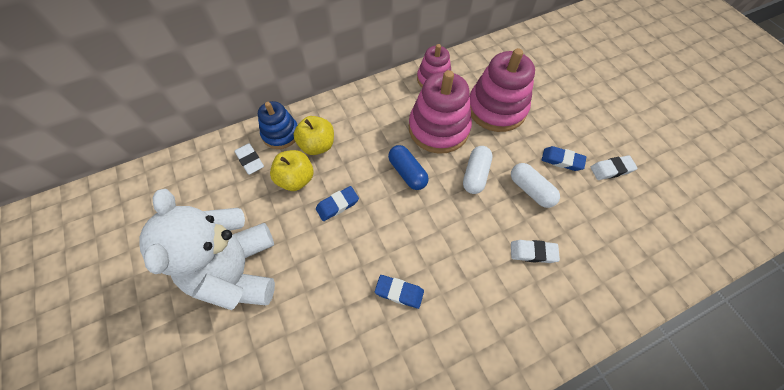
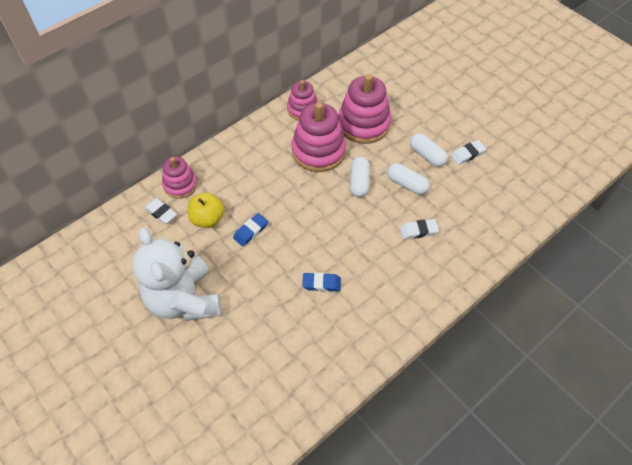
camera: 15 degrees left, 5 degrees down
(281, 134) = (180, 185): blue stacking toy -> pink stacking toy
(317, 145) = (217, 187): yellow apple -> none
(407, 172) = (302, 193): blue capsule -> none
(562, 160) = (427, 155): blue eraser -> white capsule

